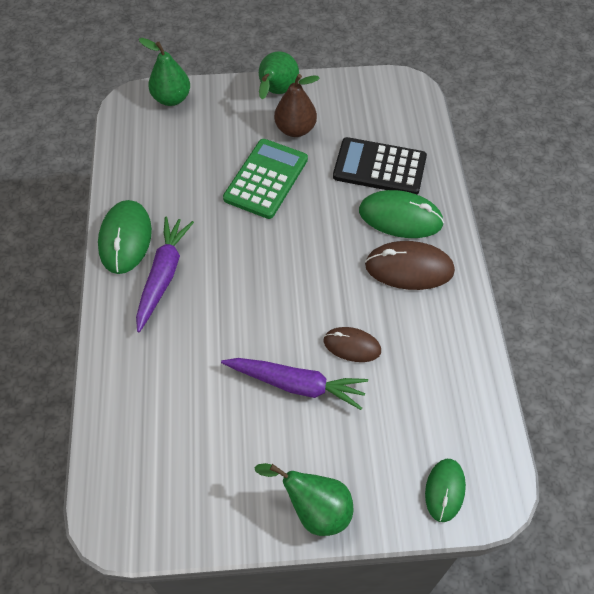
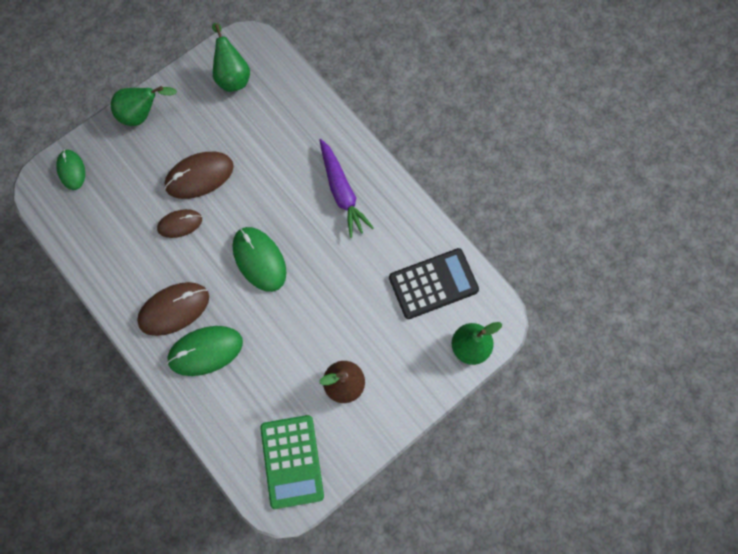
camera: 145 degrees right, 15 degrees up
(125, 238) = (392, 201): green mouse -> green mouse (259, 259)
(266, 179) = (332, 318): green calculator -> green calculator (292, 461)
(276, 92) = (389, 415): green pear -> green pear (232, 76)
(296, 385) = (199, 176): purple carrot -> brown mouse
(379, 167) = (250, 390): black calculator -> black calculator (433, 283)

